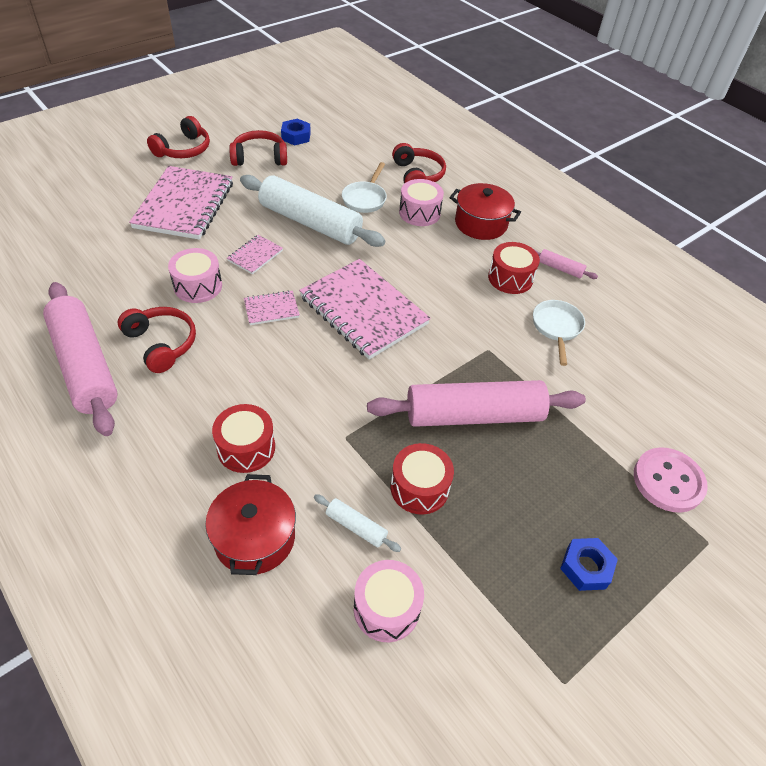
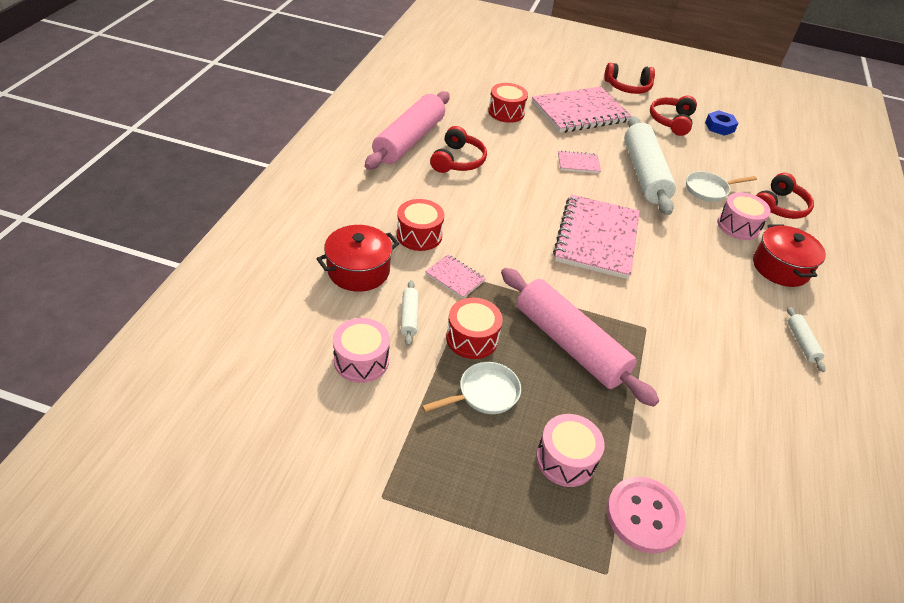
camera: 55 degrees right, 5 degrees down
(198, 286) = (520, 152): pink drum -> pink drum (565, 459)
(259, 157) = (671, 121): red headphones -> red headphones turned 120 degrees counterclockwise
(271, 309) = (542, 193): pink notebook -> pink notebook (455, 277)
(510, 278) = (743, 312): red drum -> red drum (506, 112)
(556, 328) = (726, 366): white pan -> white pan (484, 394)
(560, 268) = (802, 343): pink rolling pin -> white rolling pin
(586, 567) = (495, 477): blue nut -> none

